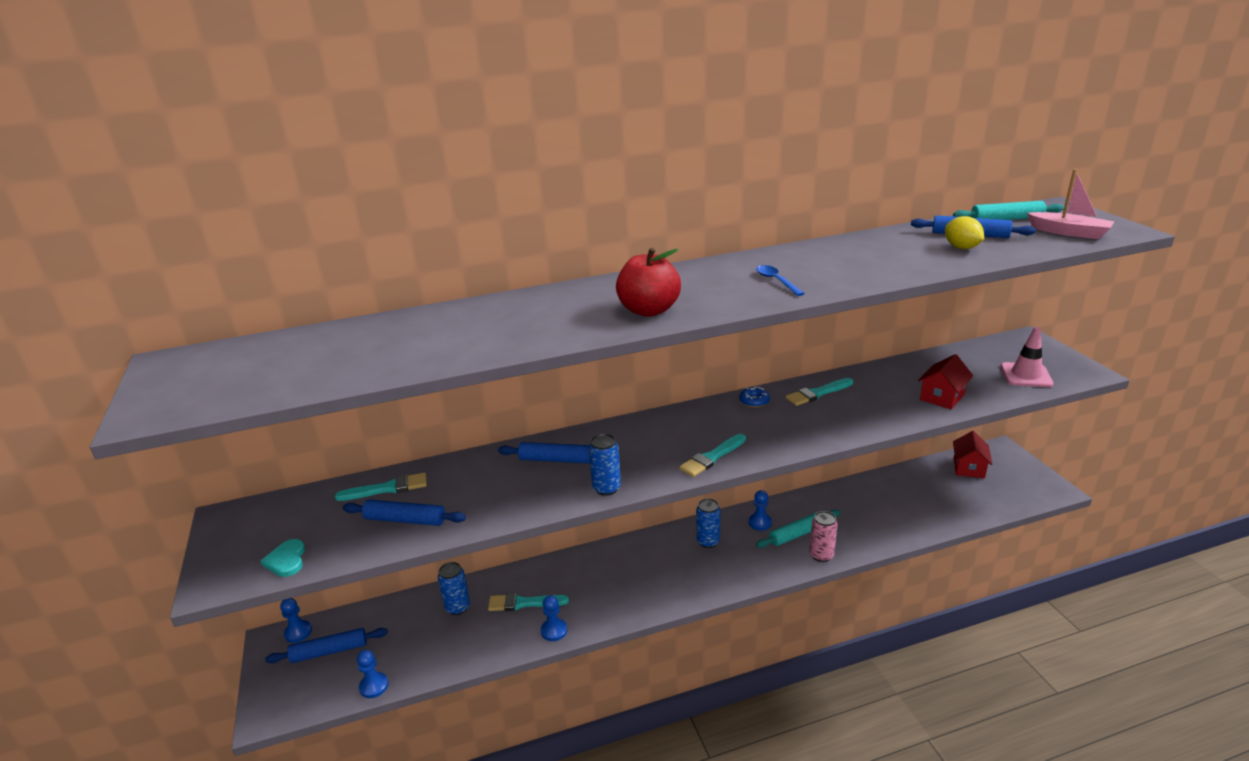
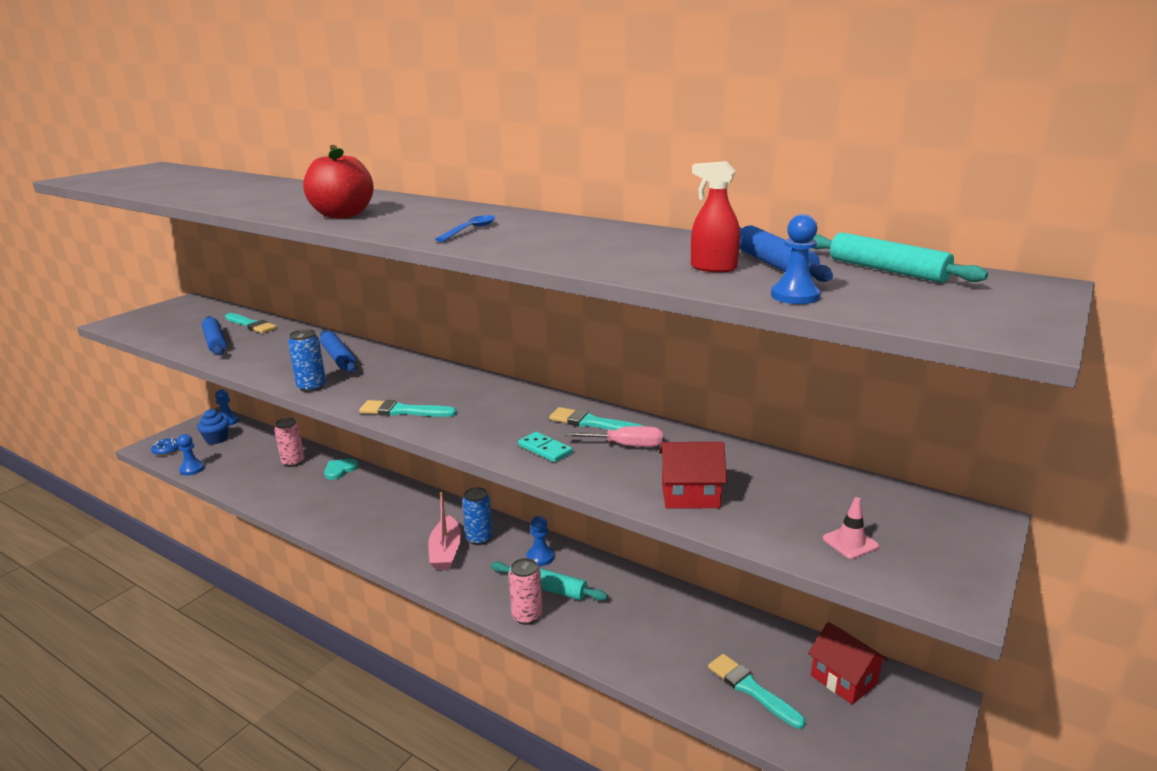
camera: 50 degrees right, 5 degrees down
(286, 560) = (147, 330): turquoise heart -> turquoise heart (340, 470)
(329, 651) = (216, 439): blue rolling pin -> blue cupcake
(457, 607) = (293, 462): blue can -> pink can
(524, 603) = (318, 486): turquoise brush -> turquoise brush (751, 689)
(554, 630) = (296, 512): blue pawn -> blue pawn (795, 296)
(754, 401) = (533, 399): blue donut -> blue donut (166, 451)
(838, 421) = (545, 449): none -> turquoise domino
(861, 394) = (626, 445): none -> pink screwdriver
(961, 248) = (713, 268): yellow lemon -> red spray bottle
(968, 468) = (844, 679): red house -> red house turned 75 degrees clockwise
(1026, 375) = (850, 542): pink traffic cone -> pink traffic cone, size x0.57
(1069, 232) = (909, 304): pink boat -> pink boat (446, 551)

